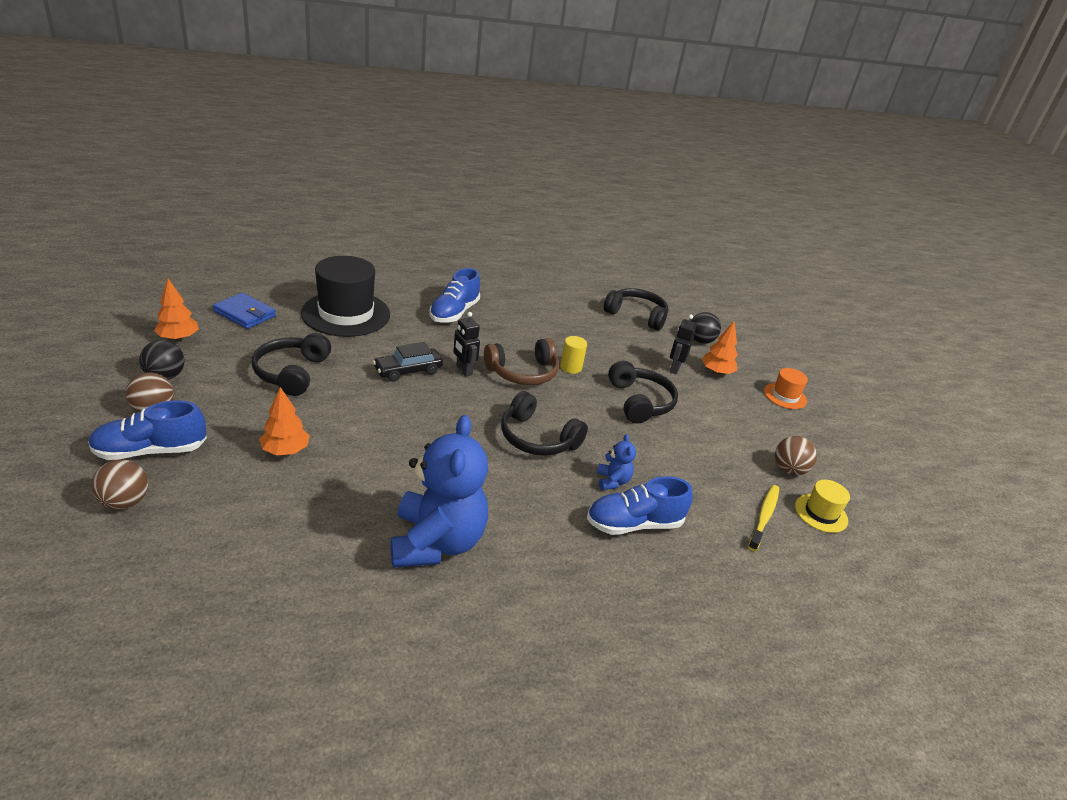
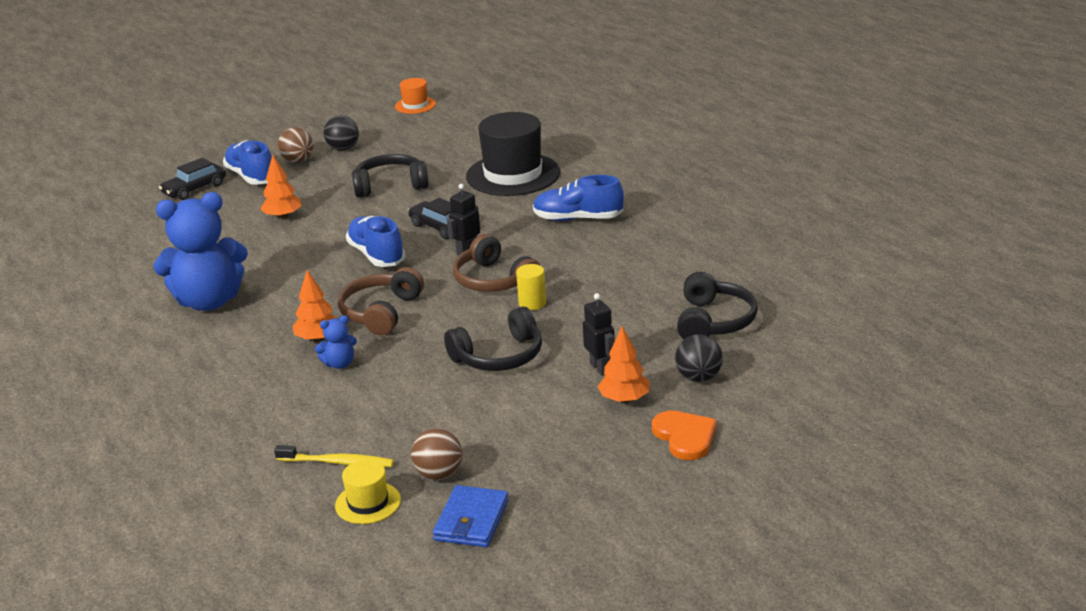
camera: 80 degrees right, 5 degrees down
(125, 502) = (194, 189): brown ball -> black car
(178, 338) = (400, 133): orange tree -> orange tree (318, 339)
(245, 314) = (464, 140): blue wallet -> blue wallet (471, 520)
(537, 438) = (381, 312): black headphones -> brown headphones
(634, 524) = (281, 386): blue shoe -> blue shoe (376, 255)
(674, 369) = (600, 368): black robot -> black robot turned 60 degrees clockwise
(764, 366) = (685, 437): none -> orange heart
(785, 396) = (616, 460): orange hat -> orange hat (415, 105)

